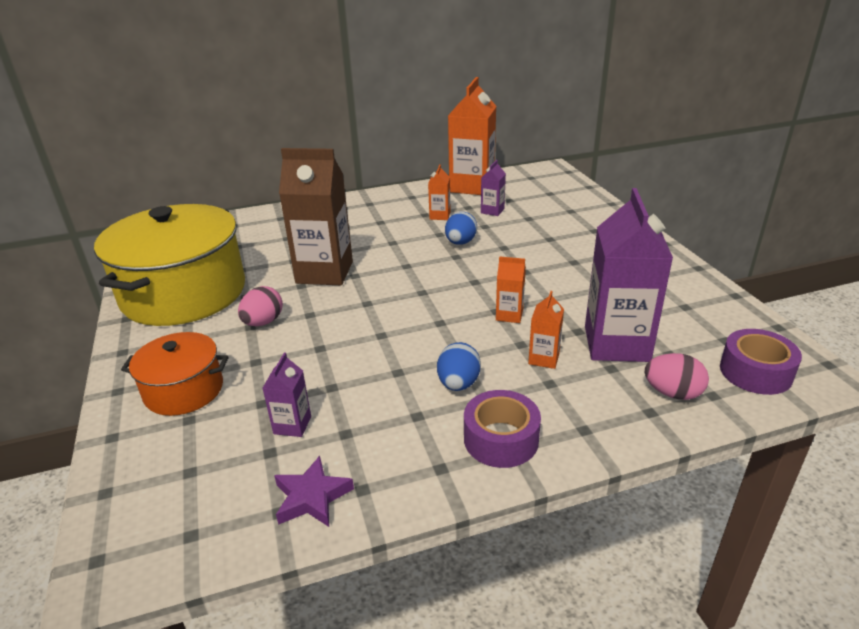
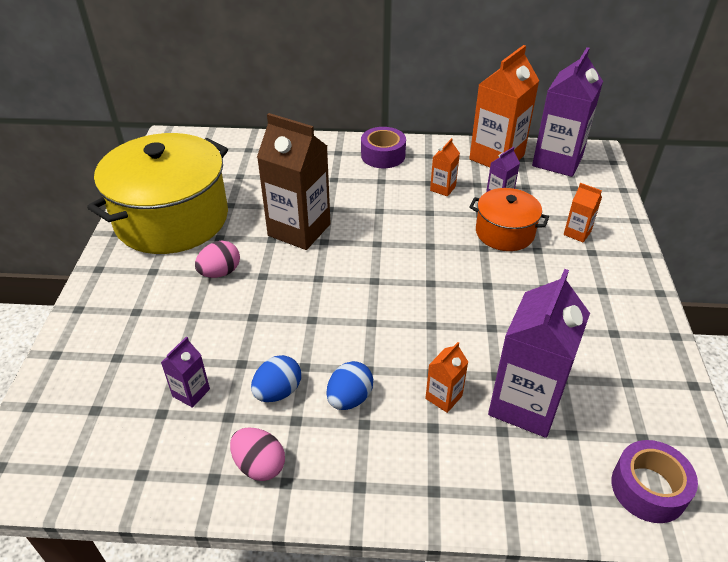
camera: 20 degrees right, 10 degrees up
(184, 390) = (126, 326): orange pot -> orange pot (504, 232)
(312, 497) = (171, 471): purple star -> none
(460, 243) = (444, 229): blue egg -> blue egg (278, 392)
(501, 439) = (353, 472): purple tape -> purple tape (383, 155)
(509, 315) = (440, 334): orange carton -> orange carton (577, 233)
(524, 179) = (557, 161): none -> purple carton
(672, 393) = (544, 482): pink egg -> pink egg (259, 465)

